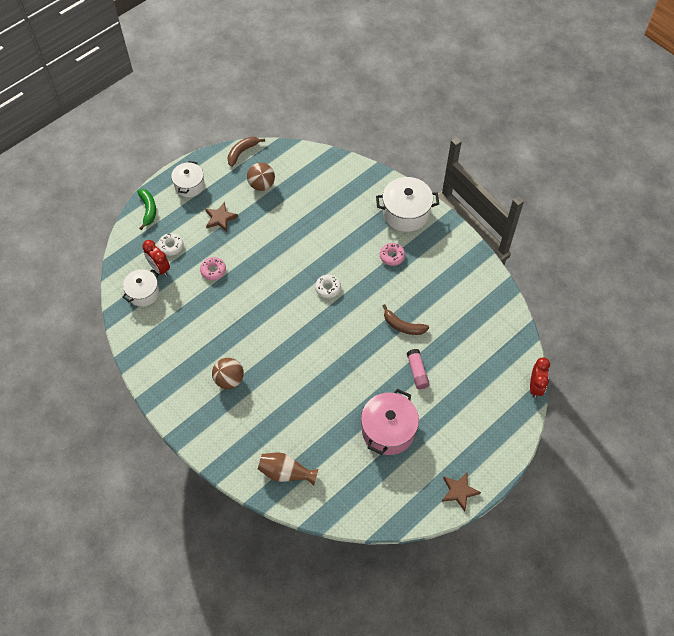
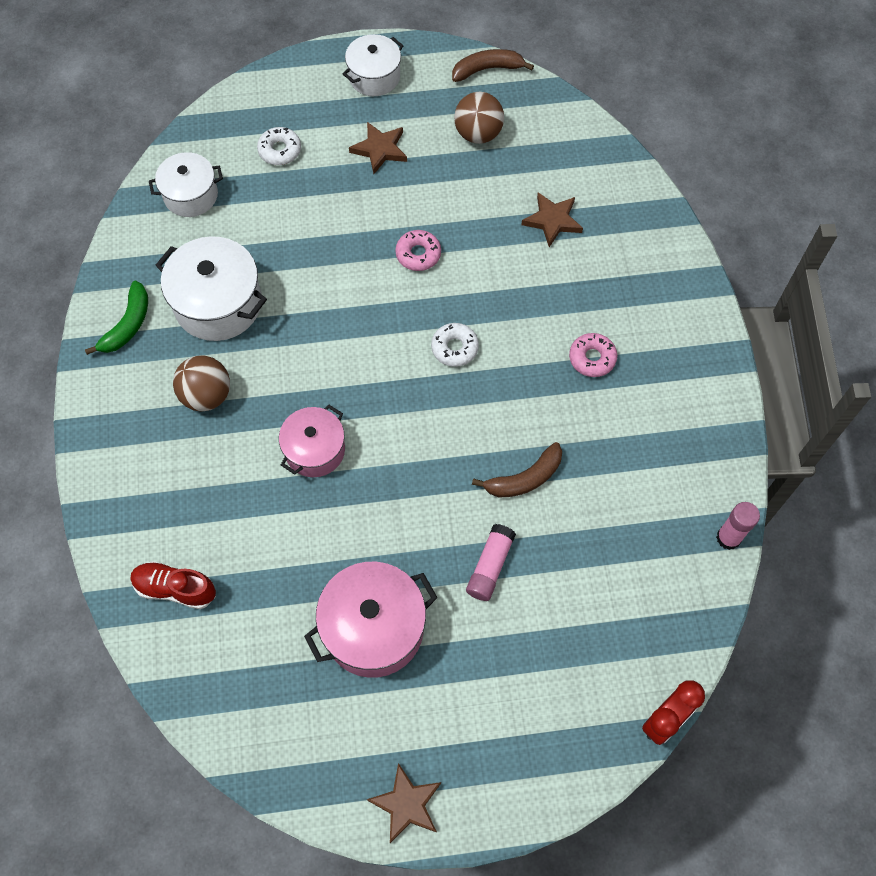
camera: 35 degrees right, 5 degrees up
(148, 210) = (290, 80): green banana -> green banana (128, 325)
(159, 268) = (239, 173): red clock -> none
(213, 270) = (310, 220): pink donut -> pink donut (418, 254)
(285, 473) = (175, 588): brown vase -> red shoe
(300, 372) = (315, 450): none -> pink pot
(327, 205) = (552, 220): none -> brown star
(403, 326) = (524, 478): brown banana -> brown banana turned 90 degrees counterclockwise
(406, 213) = (667, 303): white pot -> white pot (218, 304)
(505, 297) = (728, 538): none -> pink glue stick

